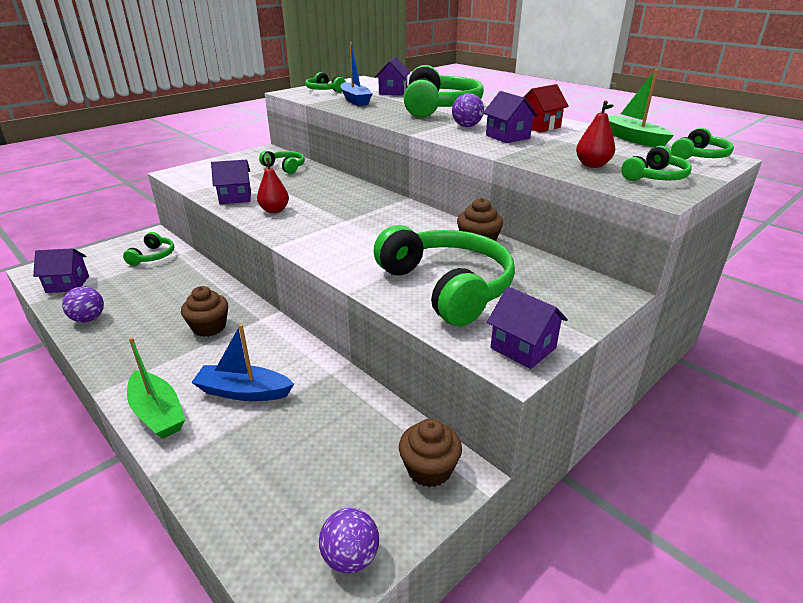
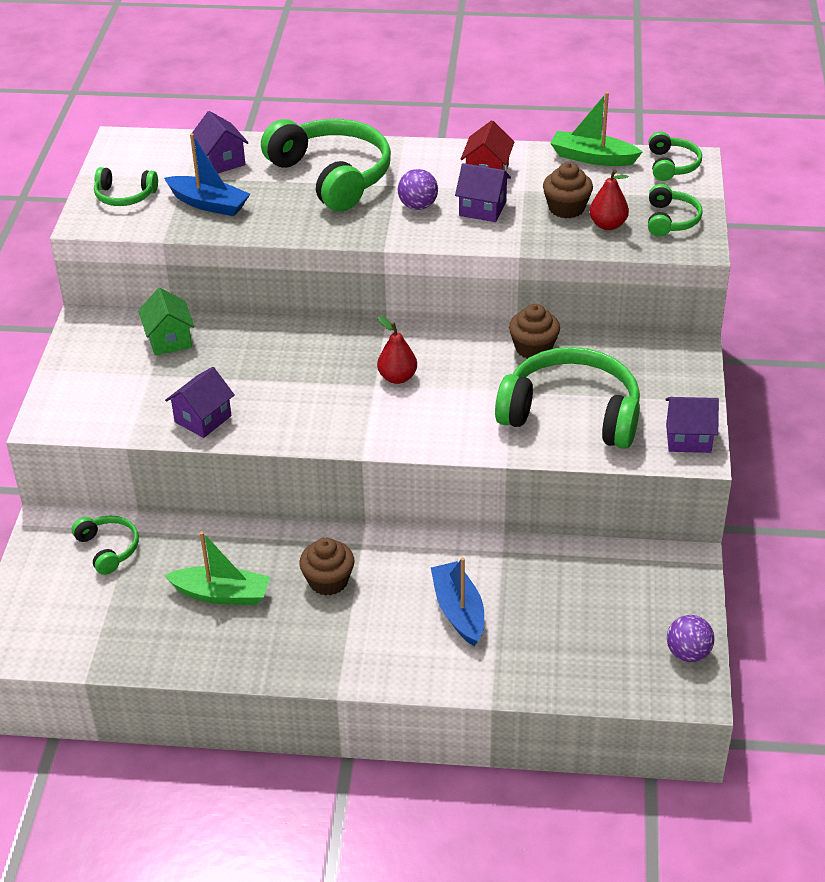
camera: 40 degrees left, 10 degrees up
(67, 284) = (79, 638): purple house -> none
(88, 319) = (189, 651): purple ball -> none
(158, 413) = (420, 671): green boat -> green boat (222, 594)
(243, 392) = (458, 611): blue boat -> blue boat turned 105 degrees clockwise
(274, 210) = (280, 413): red pear -> red pear (397, 377)
(285, 167) = (169, 340): green headphones -> green house
(429, 469) = (667, 572): brown cupcake -> brown cupcake (566, 208)

